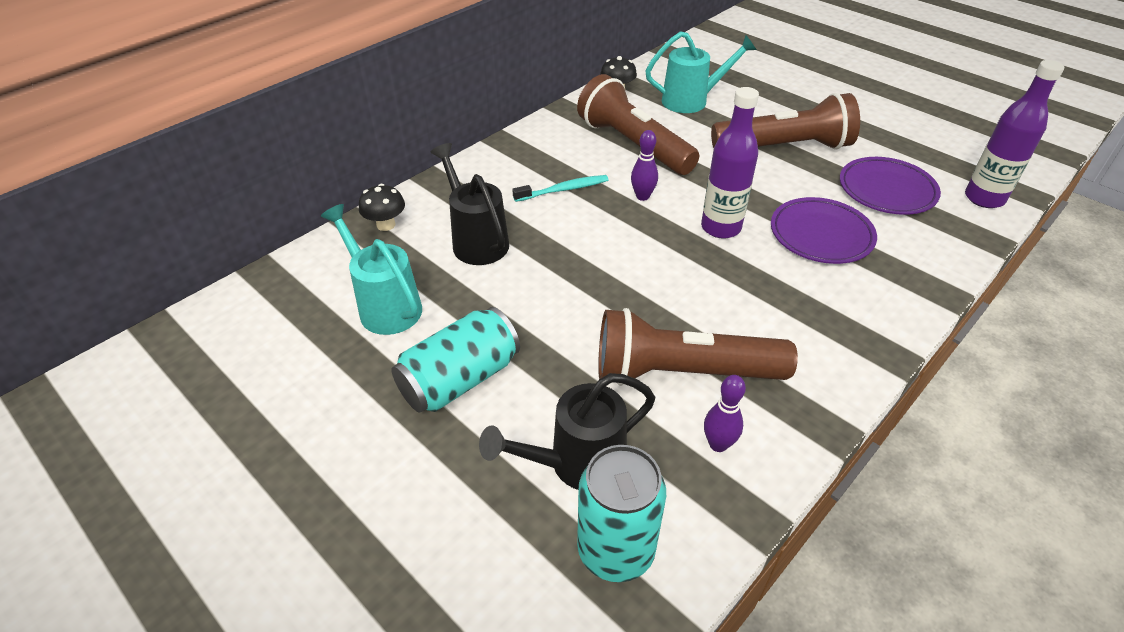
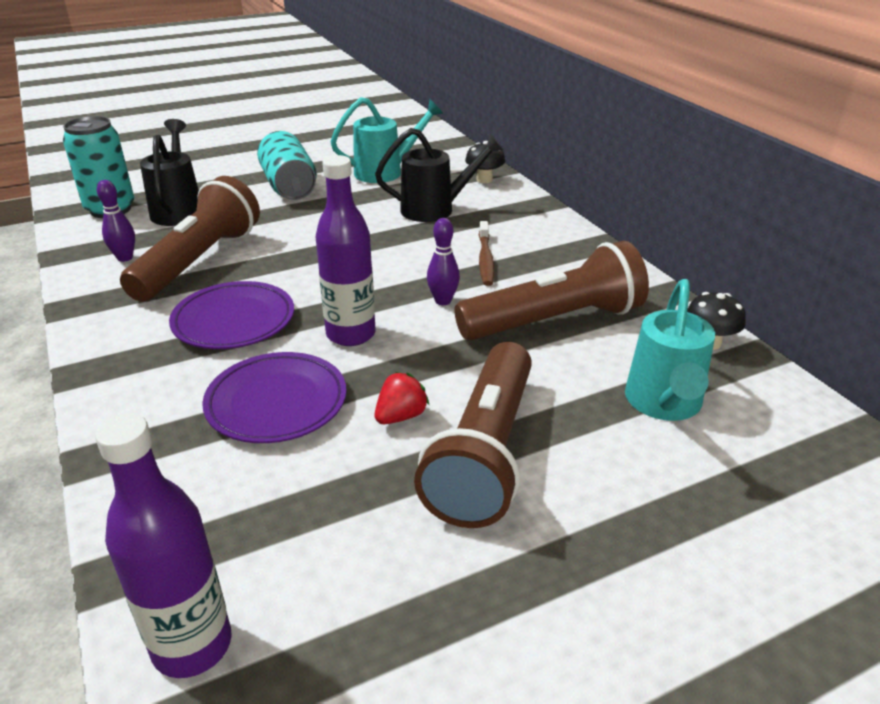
camera: 110 degrees right, 10 degrees down
(563, 190) = (485, 259): turquoise toothbrush -> brown toothbrush
(784, 182) = (401, 416): none -> red strawberry
(886, 190) = (309, 517): purple plate -> purple plate (234, 321)

